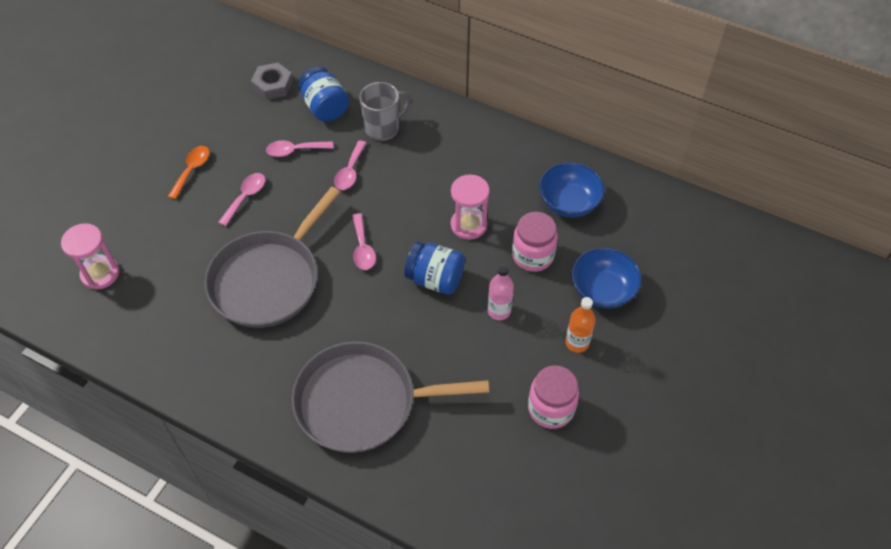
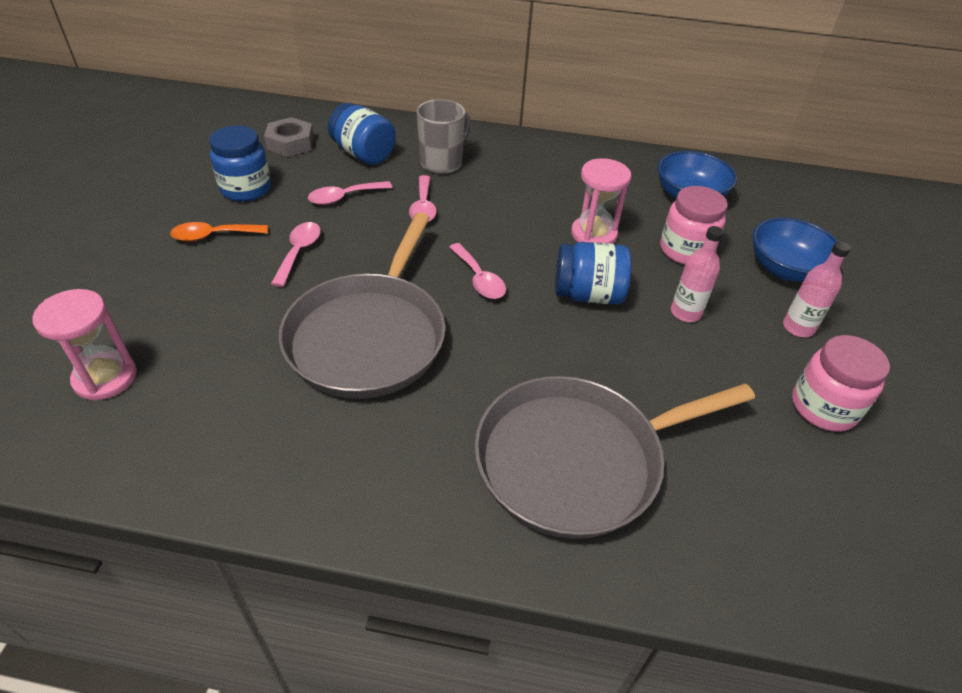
camera: 20 degrees left, 10 degrees down
(192, 170) = (213, 236): orange spoon -> orange spoon turned 105 degrees counterclockwise
(226, 128) = (246, 189): none -> blue jar
(577, 343) = (798, 327): orange bottle -> pink bottle

